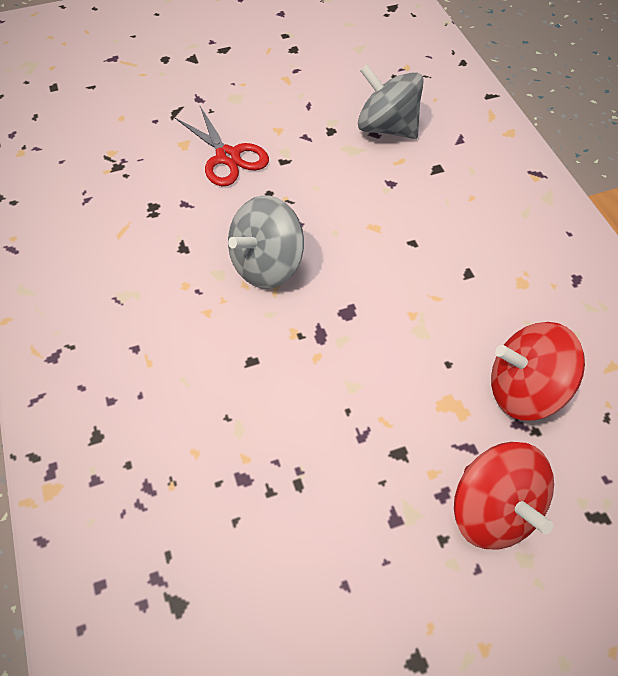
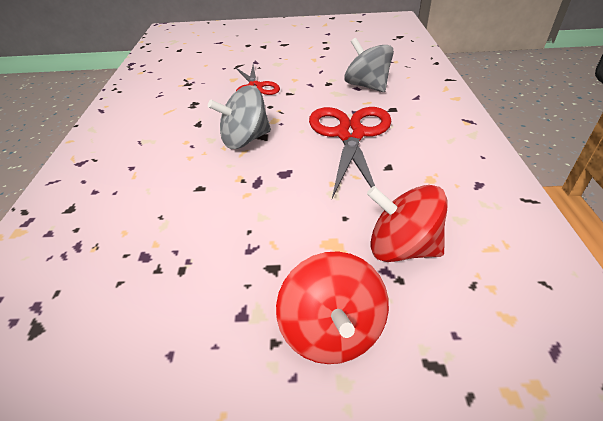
camera: 20 degrees right, 15 degrees down
(402, 227) = (350, 134): none -> red scissors

